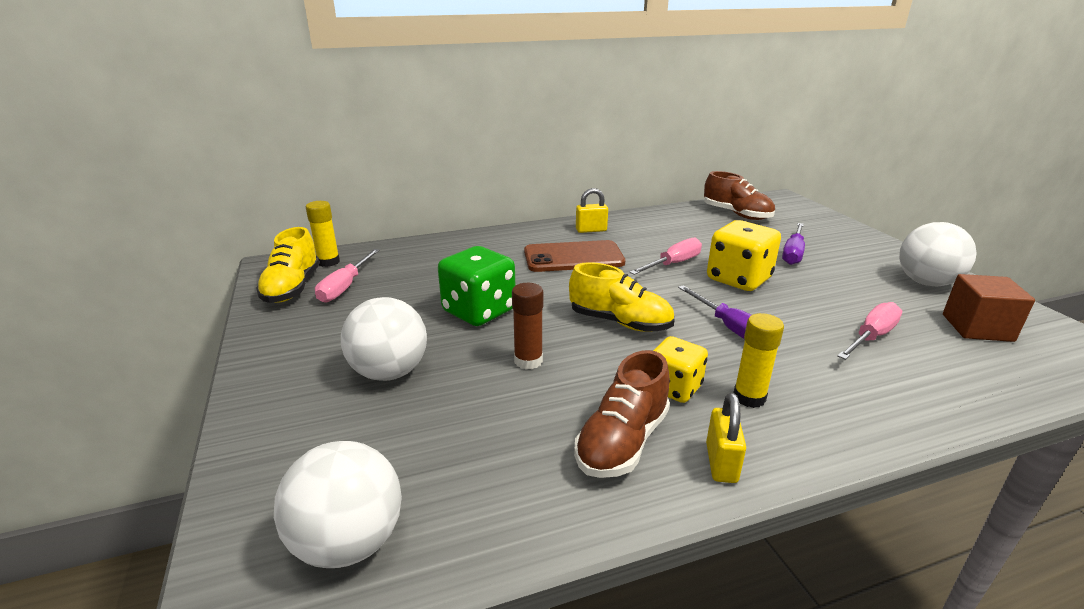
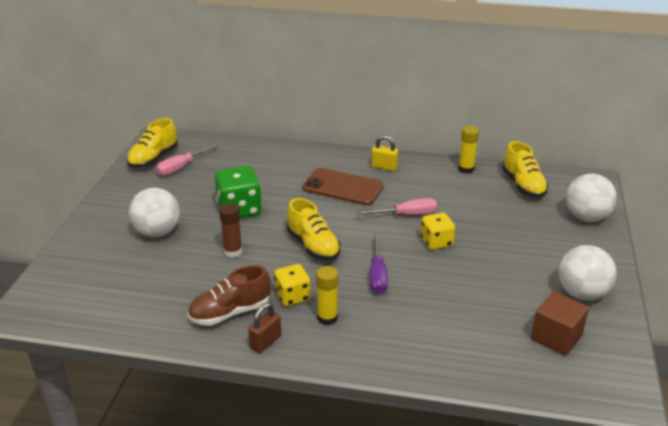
camera: 30 degrees right, 5 degrees up
(328, 262) = (188, 144): yellow glue stick -> yellow glue stick (466, 169)
(349, 543) = (75, 306): white ball -> white ball (586, 217)
(721, 463) = (265, 342): yellow padlock -> brown padlock
(736, 214) = (523, 185): brown shoe -> yellow shoe
(738, 279) = (436, 242): yellow dice -> yellow dice, size x0.64
(793, 253) = (513, 235): purple screwdriver -> none
(871, 337) = (464, 314): pink screwdriver -> none

